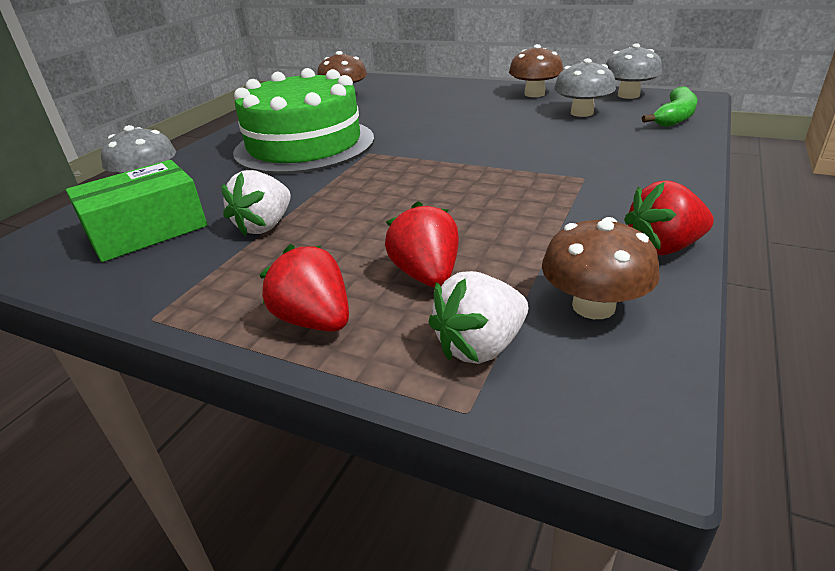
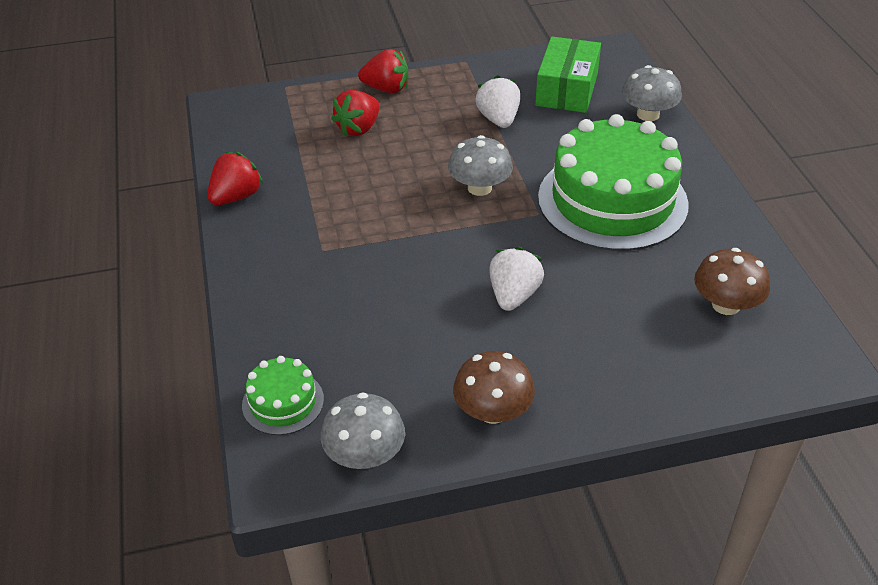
camera: 140 degrees right, 10 degrees up
(426, 275) = (358, 128): red strawberry -> red strawberry turned 90 degrees clockwise
(480, 346) = (299, 108): white strawberry -> white strawberry (513, 295)
(582, 113) = (395, 374): grey mushroom -> grey mushroom (479, 188)
(593, 306) = (259, 145): brown mushroom -> none
(674, 117) = (283, 402): green banana -> green cake

